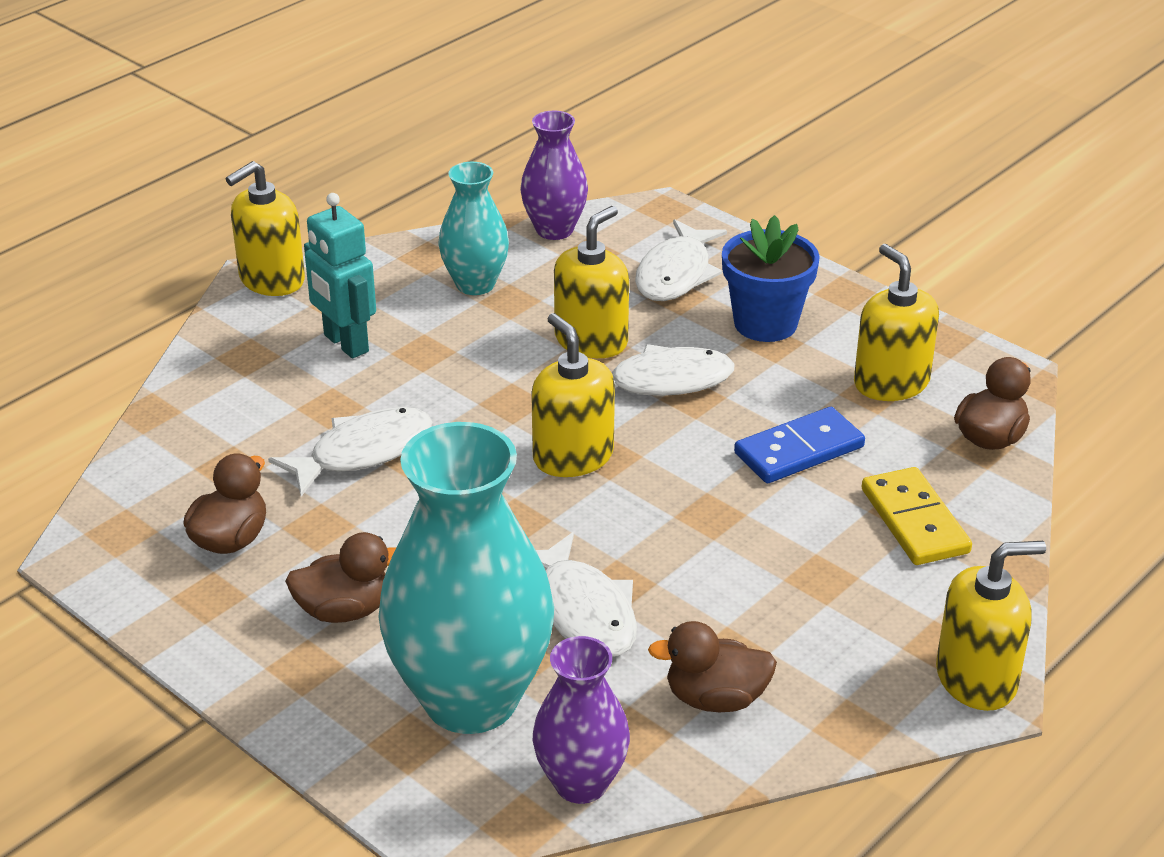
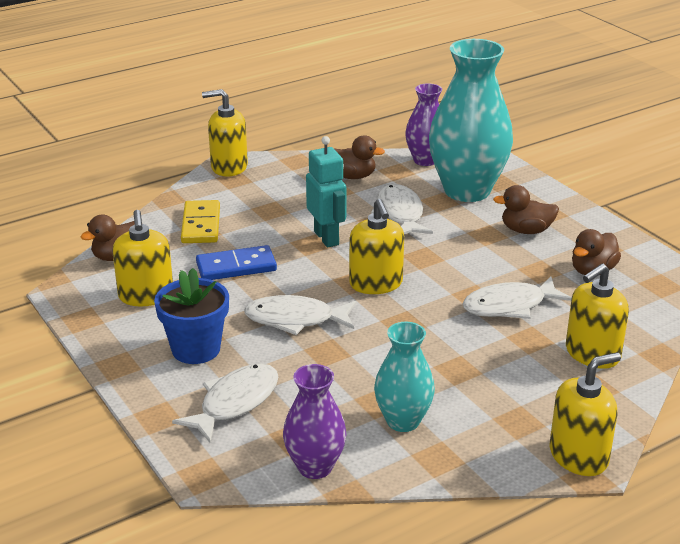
camera: 165 degrees left, 5 degrees down
(345, 344) = (517, 384): turquoise robot -> turquoise robot (327, 238)
(591, 340) = (330, 357): yellow soap dispenser -> yellow soap dispenser (592, 354)

